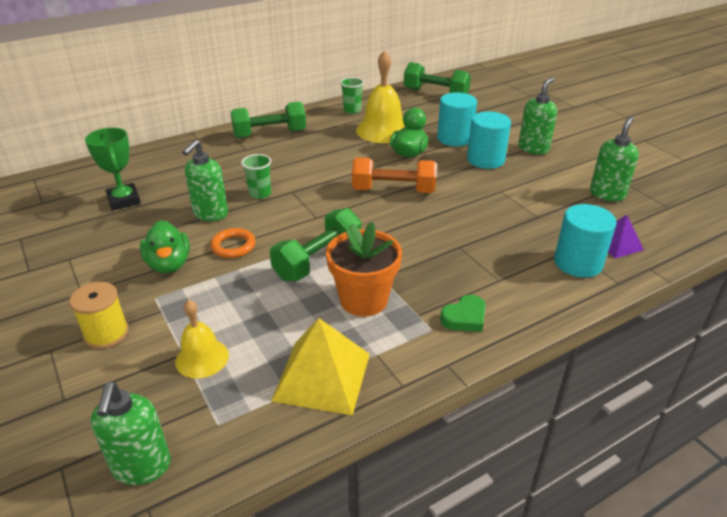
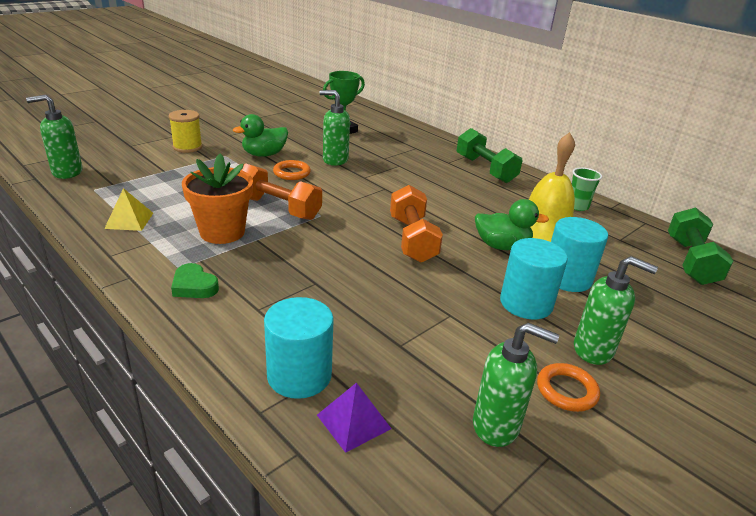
camera: 75 degrees right, 5 degrees down
(202, 358) = (158, 177): yellow bell -> none
(260, 194) = (374, 175): green cup -> none
(318, 260) = (278, 208): green dumbbell -> orange dumbbell
(322, 376) = (129, 220): yellow pyramid -> yellow pyramid, size x0.57
(572, 166) = (566, 390): none -> orange ring

